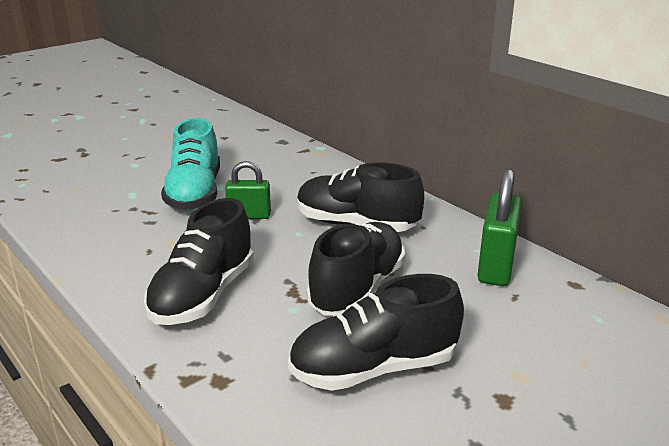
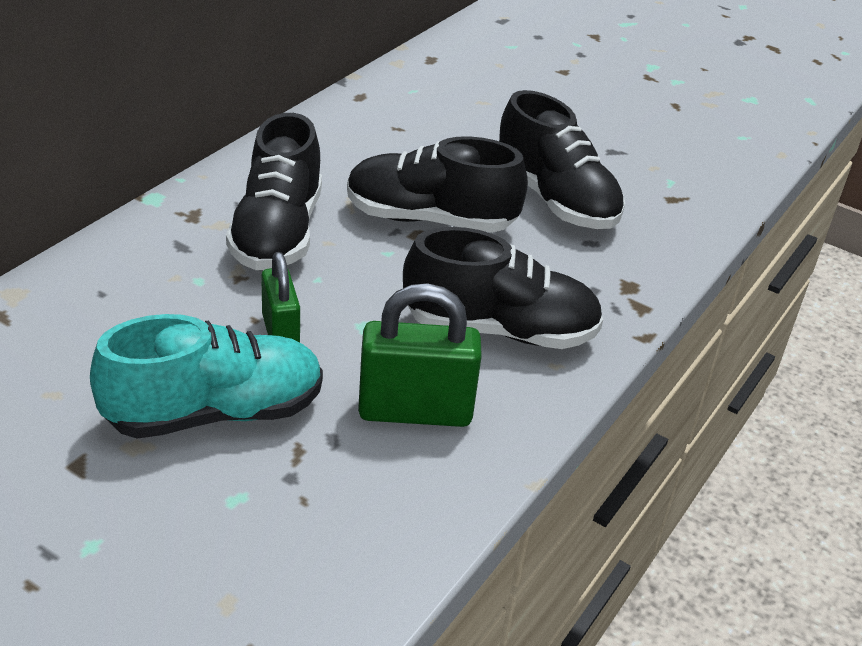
camera: 110 degrees left, 10 degrees up
(496, 267) = (345, 136): green padlock -> green padlock (415, 411)

